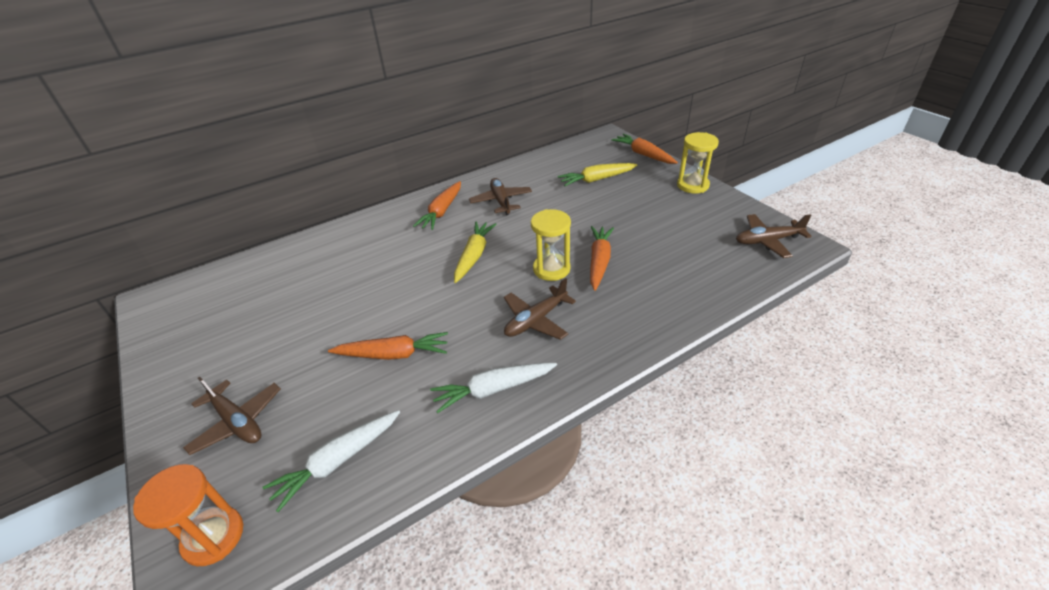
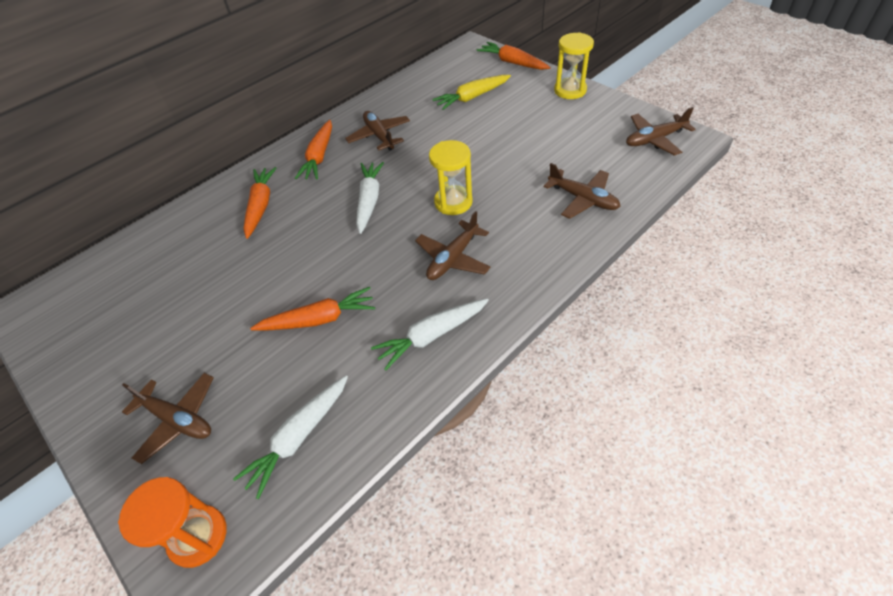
camera: 10 degrees left, 10 degrees up
(474, 256) = (369, 200): yellow carrot -> white carrot
(599, 261) = (498, 186): orange carrot -> orange carrot (261, 206)
(679, 285) = (583, 199): none -> brown plane

